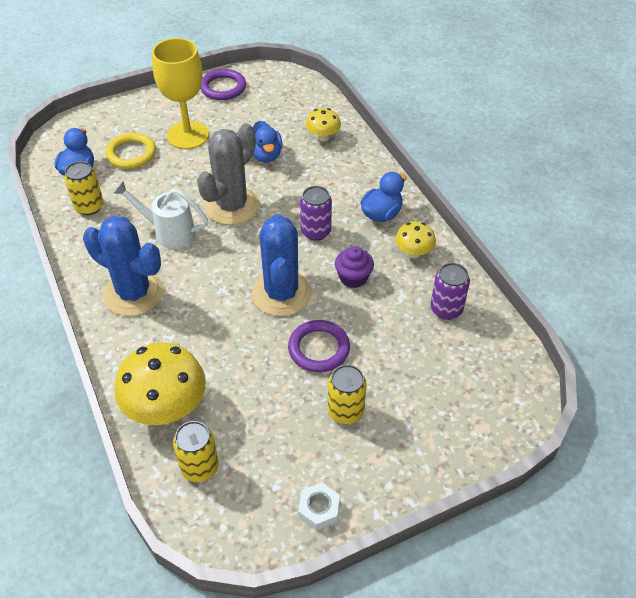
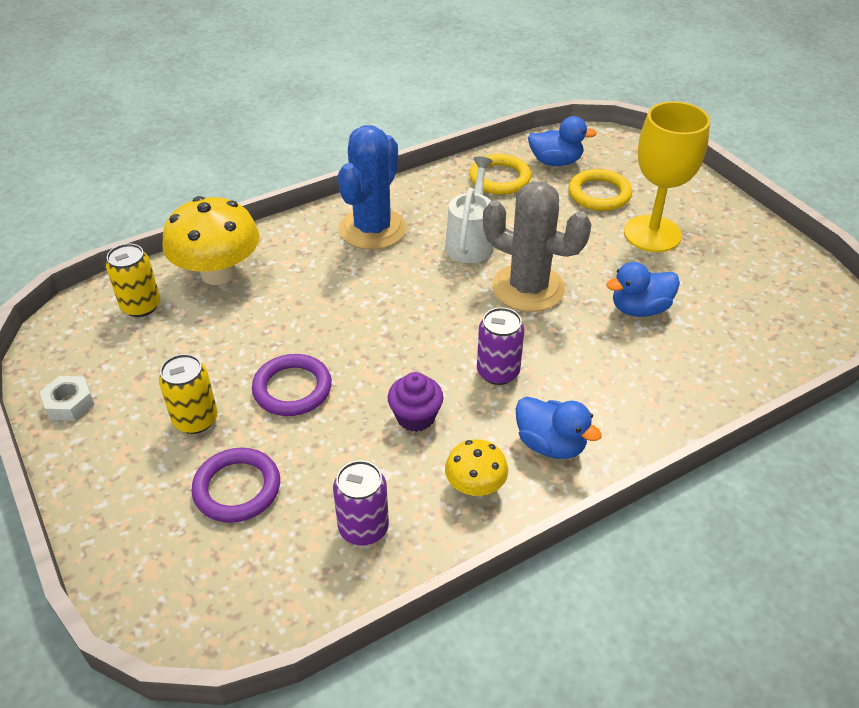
camera: 85 degrees right, 5 degrees down
(89, 207) = (499, 178): yellow can -> yellow ring
(223, 87) = (769, 253): purple ring -> purple ring (237, 488)
(281, 293) = (381, 347): blue cactus -> none
(323, 137) = (705, 366): yellow mushroom -> none

